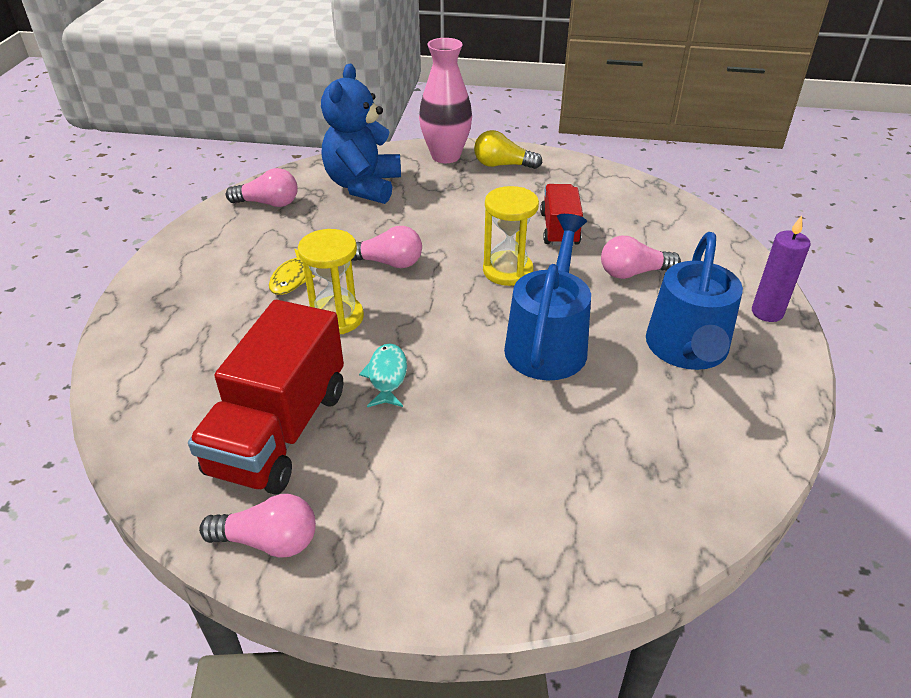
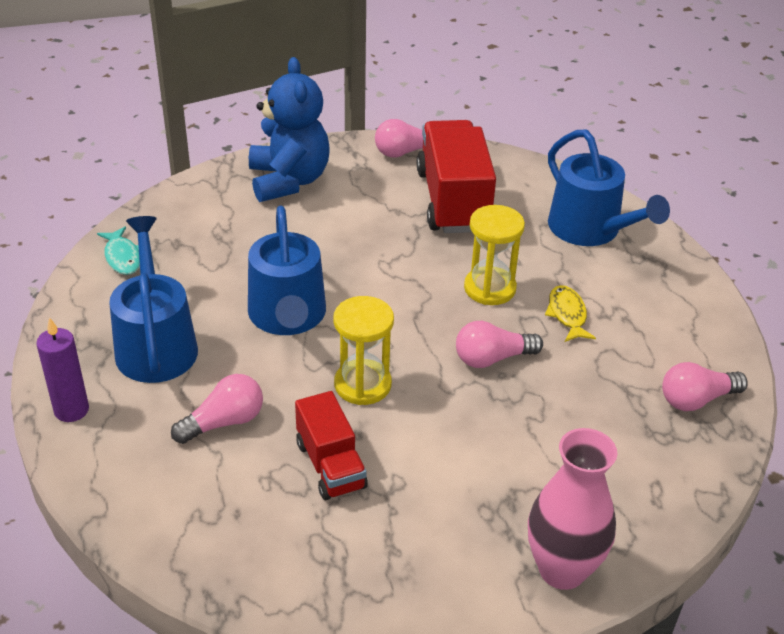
camera: 155 degrees right, 0 degrees up
(175, 349) = (590, 229): none -> blue watering can
(363, 186) = (619, 465): blue teddy bear -> blue teddy bear (288, 181)
(387, 376) = (407, 253): turquoise fish -> turquoise fish (123, 257)
(502, 165) = (467, 576): yellow light bulb -> none

